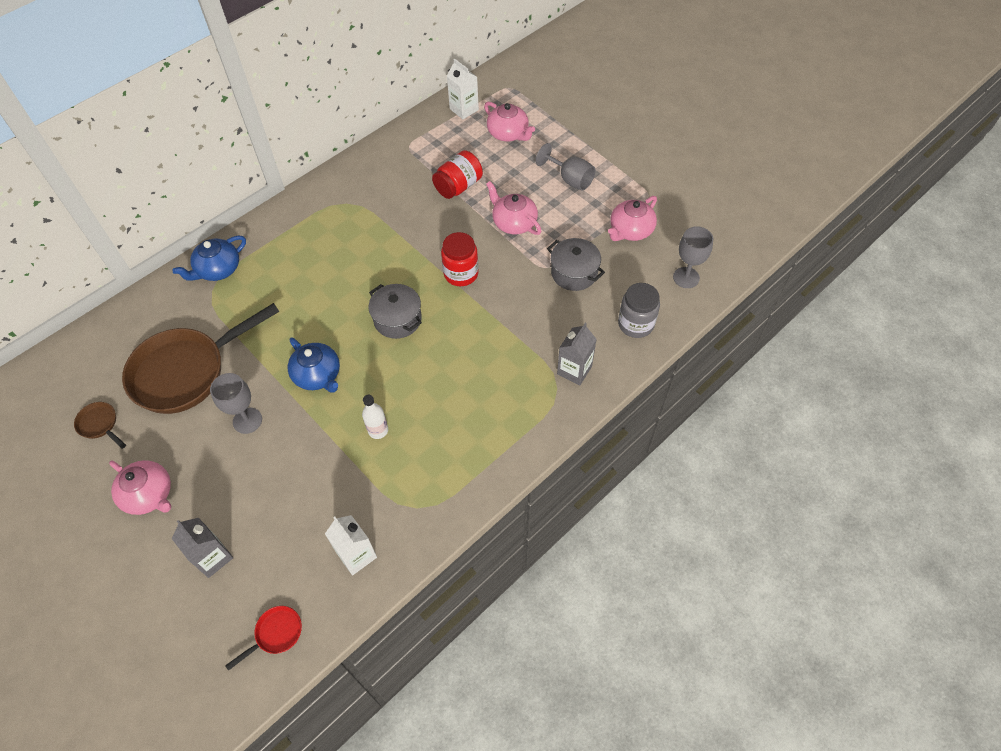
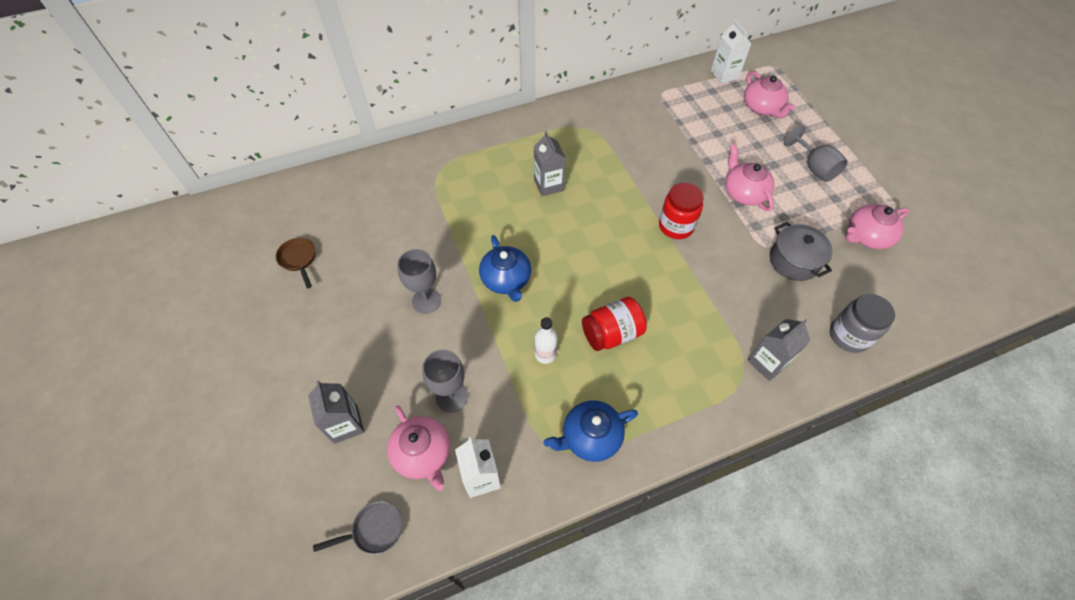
camera: 20 degrees right, 0 degrees up
(149, 495) = (314, 340): pink teapot -> pink teapot (423, 454)
(186, 372) = (390, 237): brown pan -> none
(218, 269) = (451, 154): blue teapot -> blue teapot (590, 437)
(276, 634) = (374, 530): red pan -> grey pan
(328, 271) = (548, 185): none -> grey carton
(397, 319) = (600, 251): grey pot -> none
(458, 186) = (698, 143): red jar -> red jar (611, 333)
(686, 277) = (918, 304): grey goblet -> grey goblet (451, 397)

